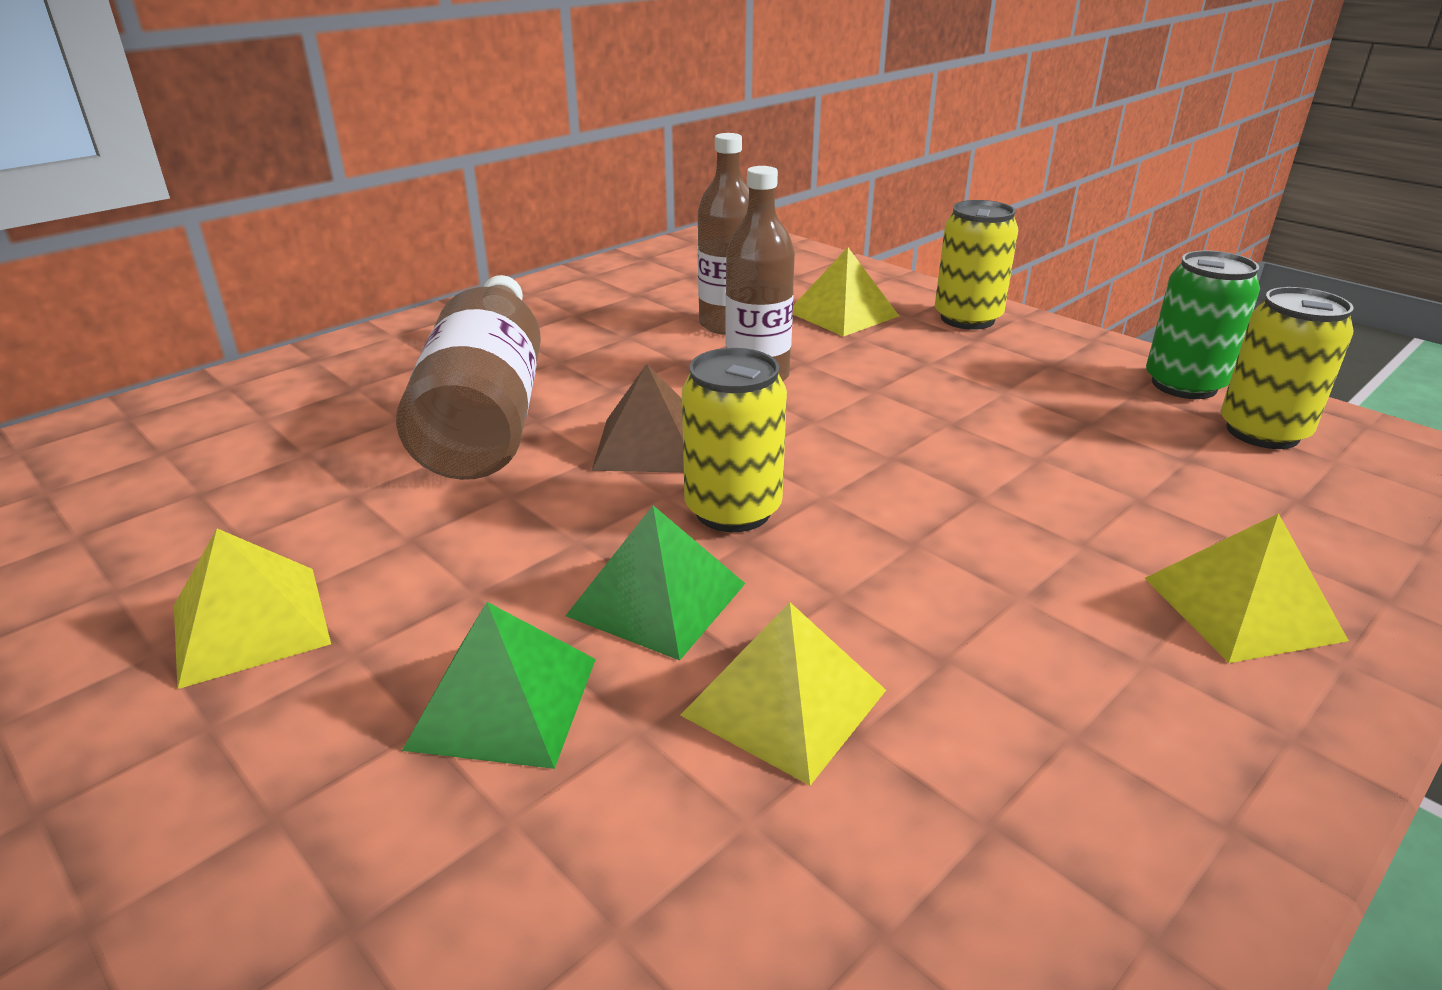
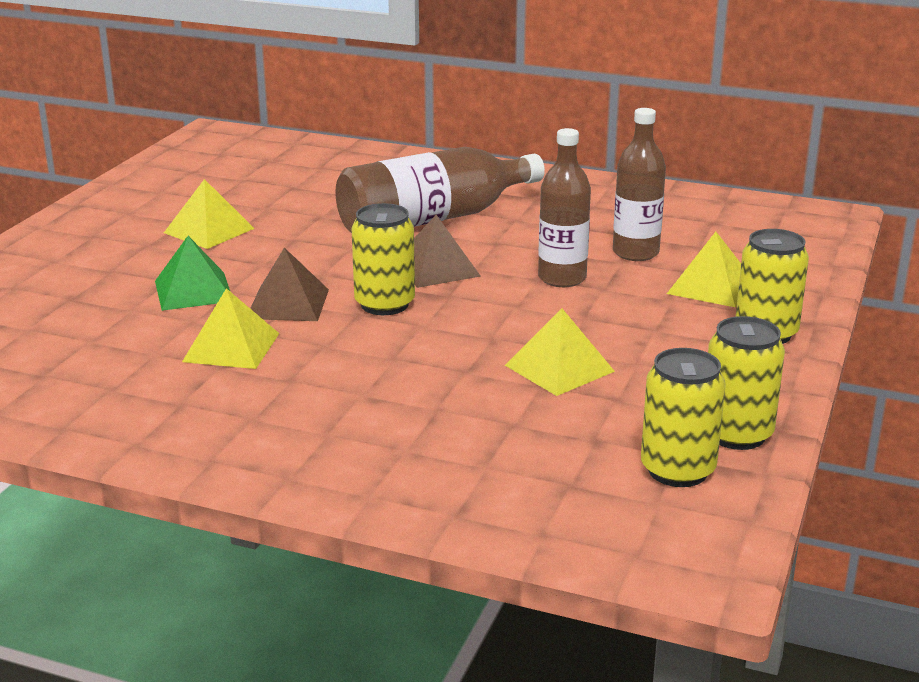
camera: 65 degrees right, 5 degrees down
(657, 599) = (288, 304): green pyramid -> brown pyramid
(1184, 385) = (736, 434): green can -> yellow can
(1242, 608) = (404, 462): yellow pyramid -> yellow pyramid (559, 368)

